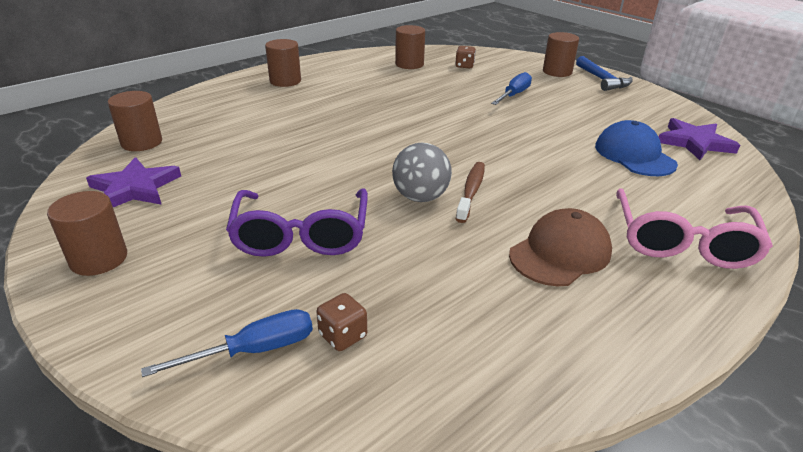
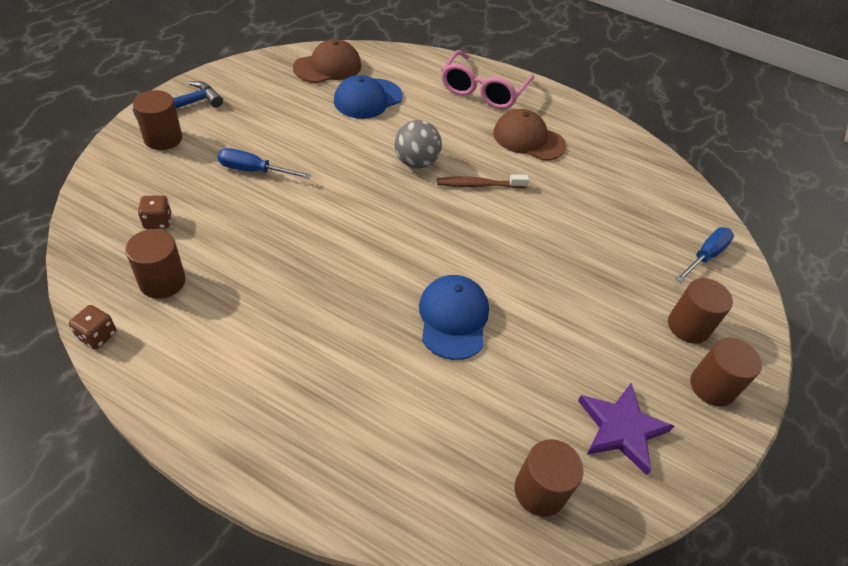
camera: 115 degrees left, 15 degrees up
(254, 350) = (705, 256): blue screwdriver -> blue screwdriver turned 90 degrees clockwise
(285, 81) = (277, 416): brown cylinder -> brown cylinder (688, 326)
(301, 235) = (598, 270): purple glasses -> none
(308, 142) = (453, 318): none -> blue cap
(343, 336) = (666, 221): brown dice -> brown dice (97, 336)
(420, 197) = (505, 212): grey ball -> grey ball (416, 162)
(682, 242) = (483, 90): pink glasses -> pink glasses turned 120 degrees clockwise
(694, 142) = (328, 67): purple star -> brown cap

